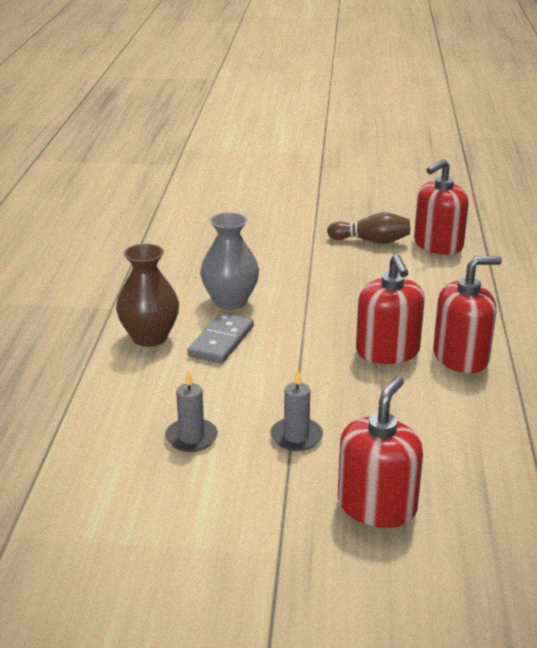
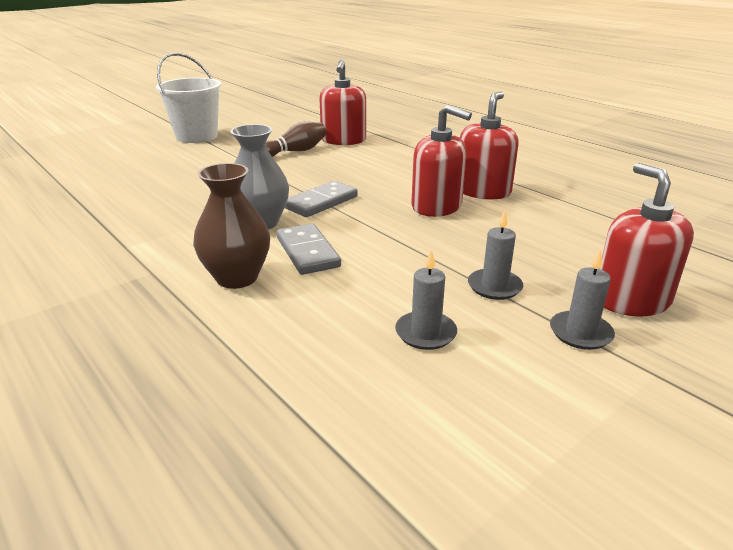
camera: 45 degrees left, 0 degrees up
(287, 500) = (580, 333): none -> grey candle
(303, 303) = (321, 202): none -> grey domino
(317, 191) = (196, 136): none -> white bucket

